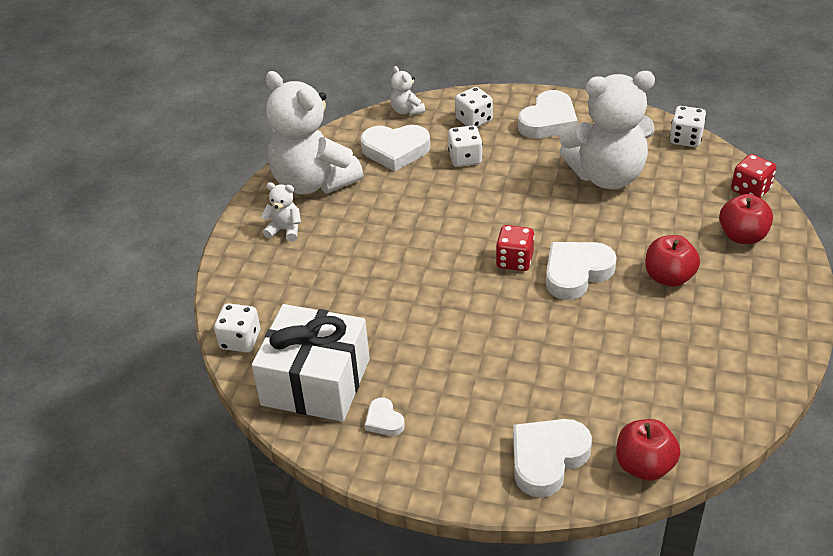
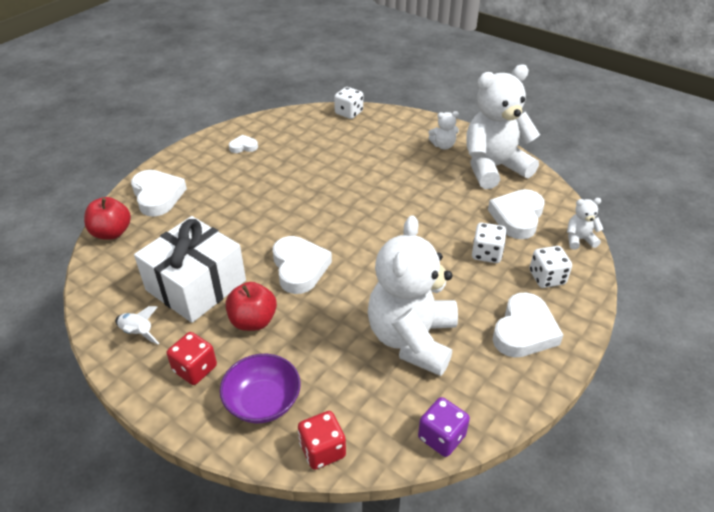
camera: 110 degrees right, 0 degrees up
(285, 230) = (443, 145): white teddy bear -> white teddy bear turned 45 degrees clockwise
(316, 382) = (294, 131): white gift -> white gift (196, 285)
(514, 261) = (337, 240): red dice -> red dice (195, 369)
(548, 121) = (524, 331): white heart -> white heart turned 120 degrees counterclockwise
(685, 139) = (441, 437): white dice -> purple dice
(742, 236) = (263, 402): red apple -> purple bowl
(752, 352) = (138, 333): none -> white rocket

